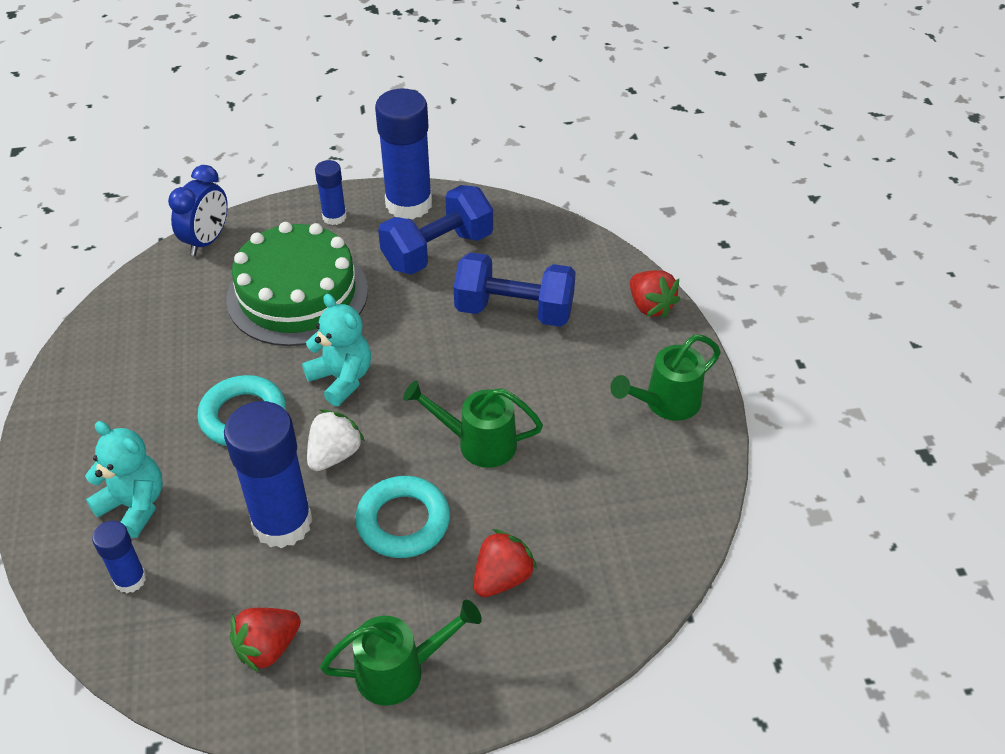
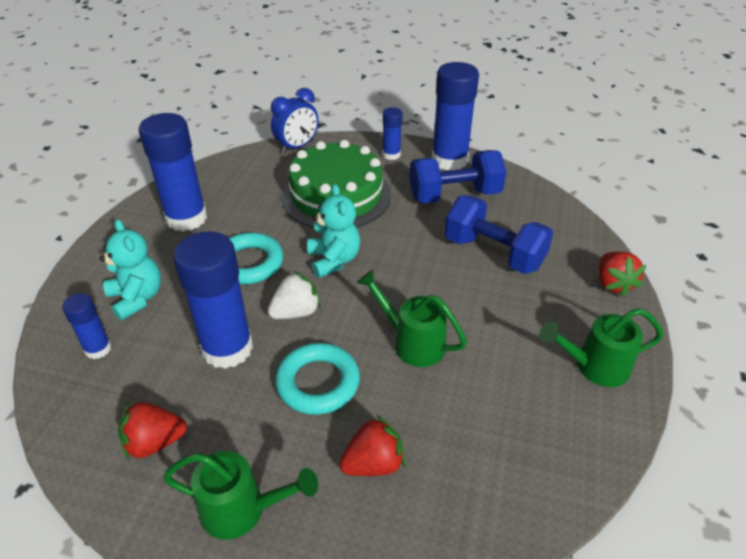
camera: 25 degrees right, 5 degrees down
(125, 385) = (186, 218): none -> blue glue stick

